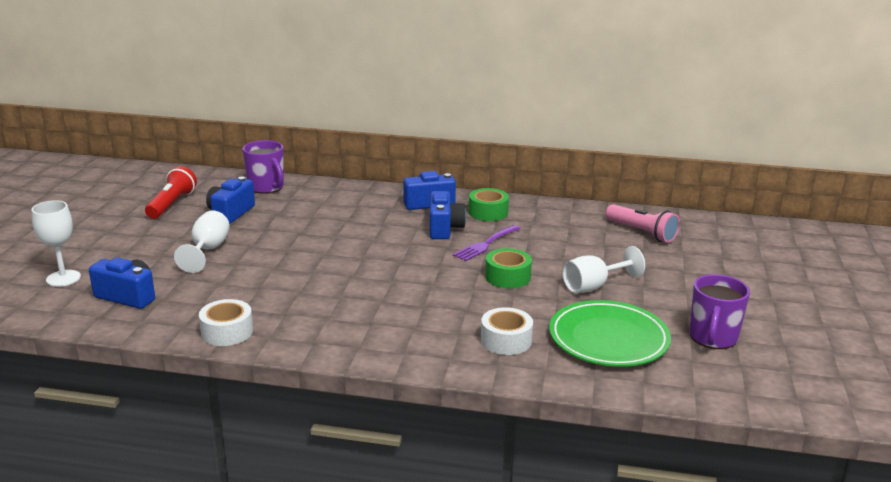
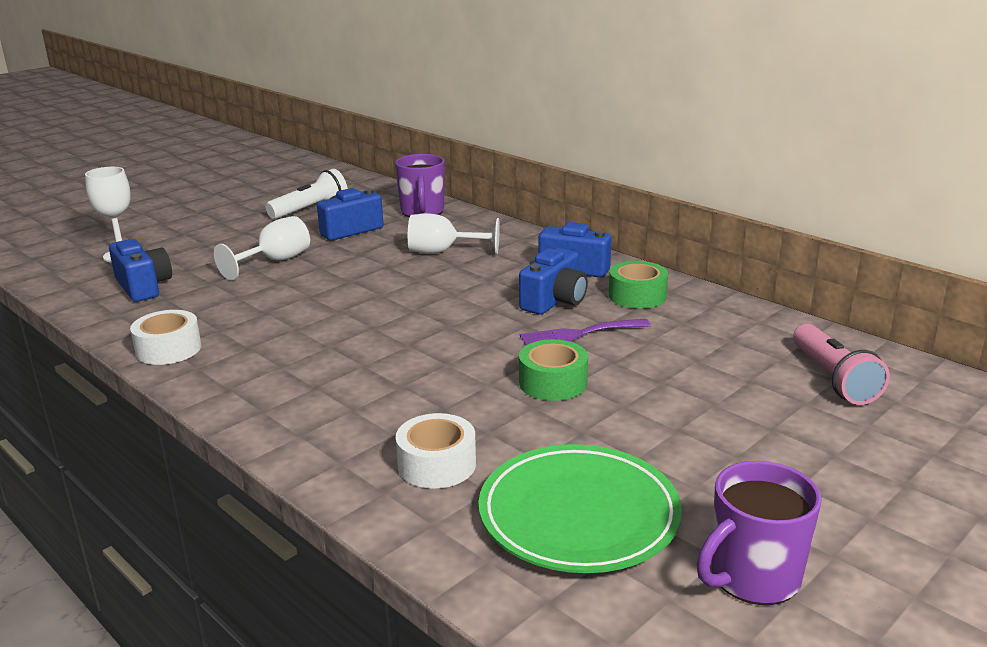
camera: 35 degrees right, 0 degrees up
(171, 204) = (310, 209): red flashlight -> white flashlight
(593, 286) = (656, 432): white goblet -> white goblet (443, 252)

